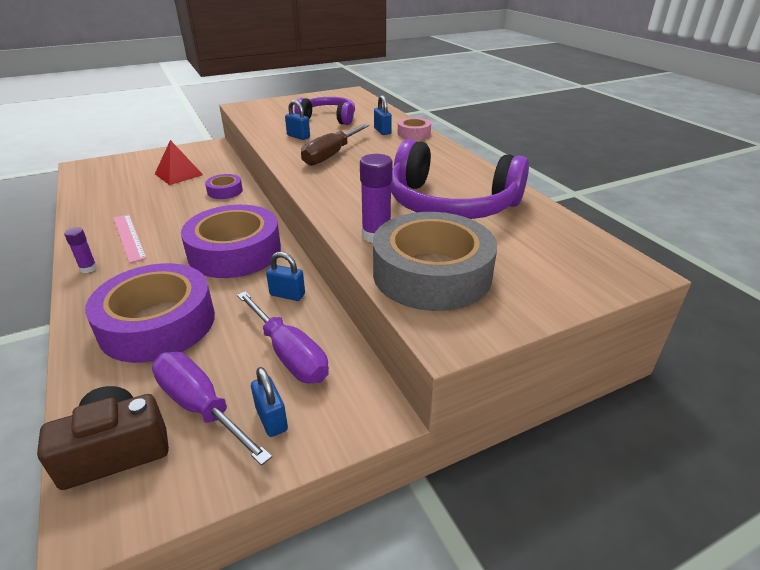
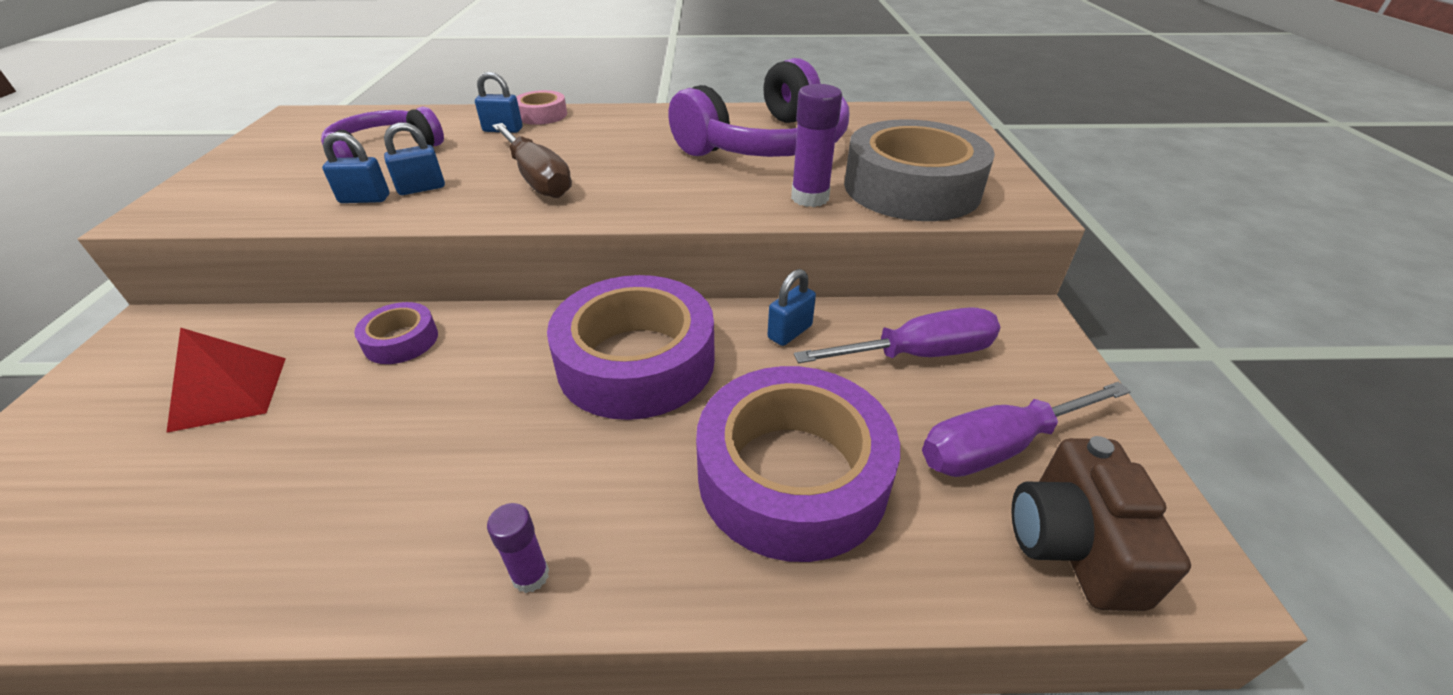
camera: 65 degrees left, 5 degrees up
(129, 237) = (451, 497): pink ruler -> none
(271, 419) = (1030, 389): blue padlock -> blue padlock (365, 199)

